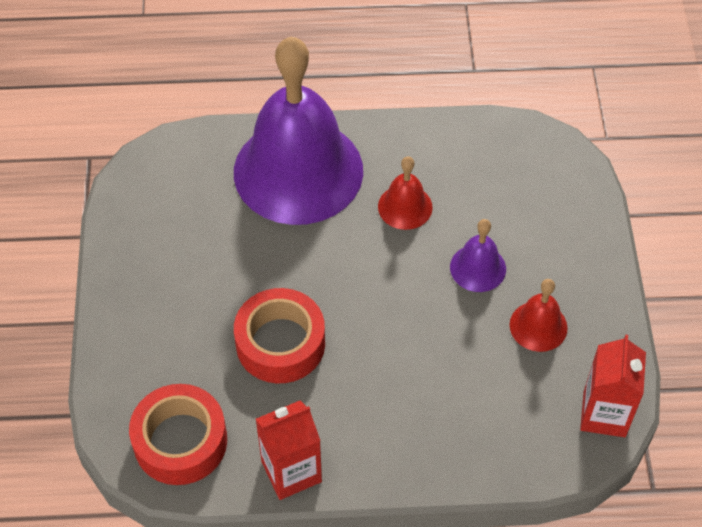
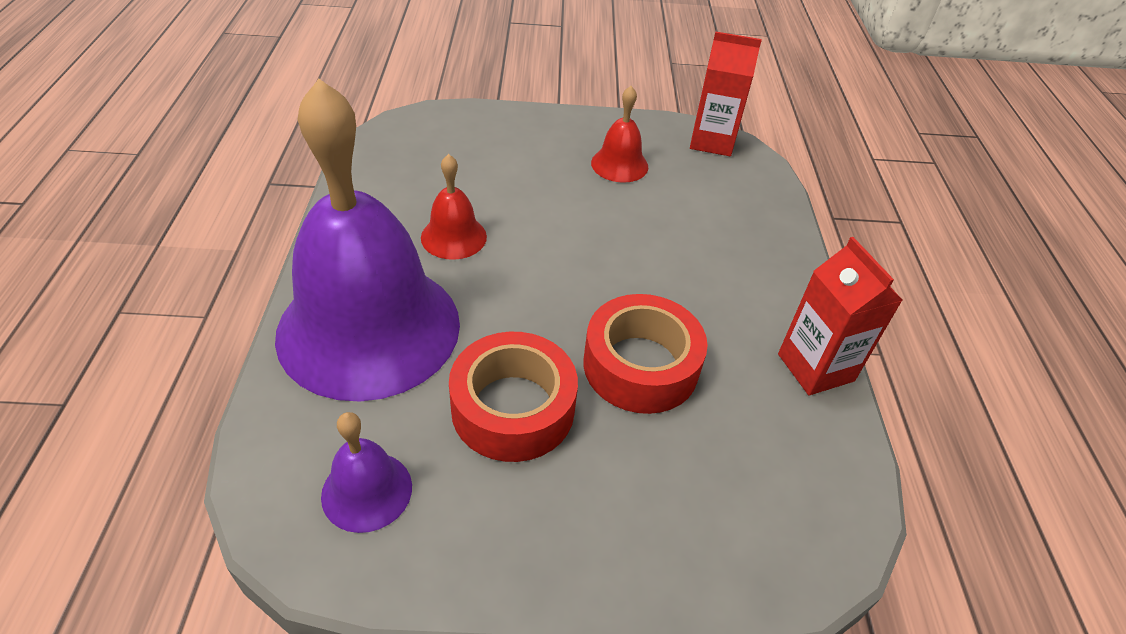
camera: 90 degrees left, 10 degrees down
(180, 441) = (796, 484): red tape -> red tape (513, 408)
(478, 268) = (546, 193): purple bell -> purple bell (367, 491)

